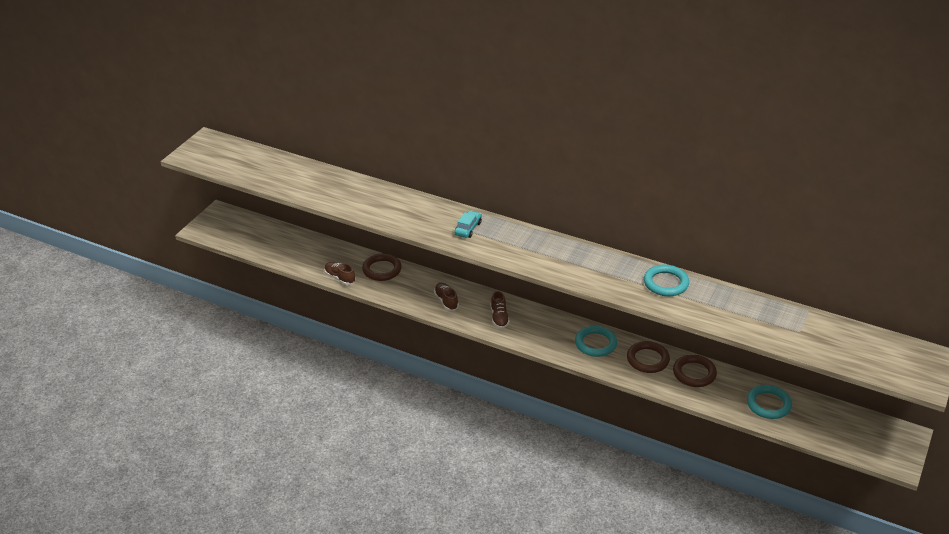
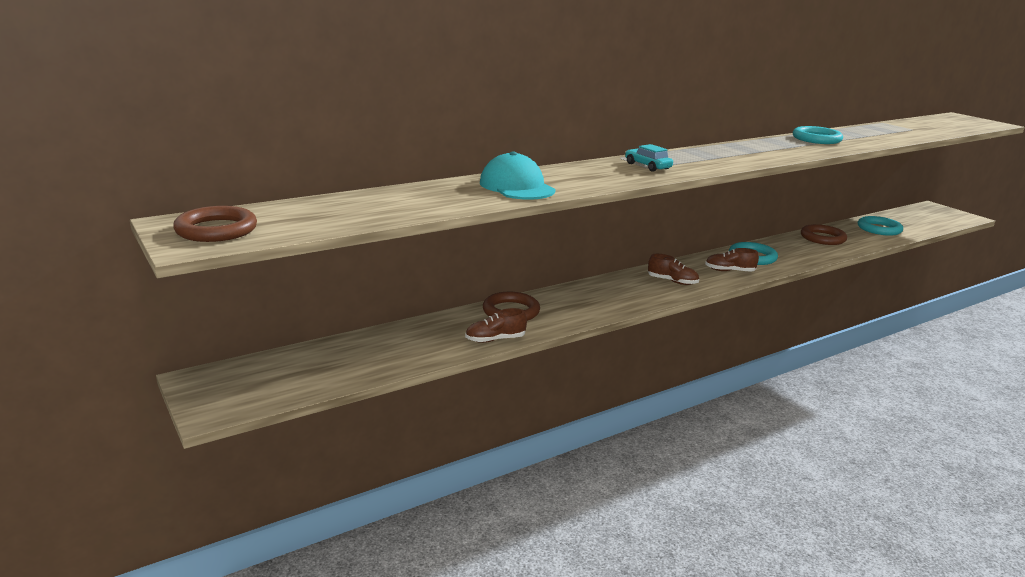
camera: 60 degrees left, 15 degrees down
(363, 199) = (517, 186): none -> turquoise cap
(446, 301) = (615, 296): brown shoe -> brown shoe (729, 271)
(647, 359) = (791, 246): brown ring -> brown ring (216, 230)

